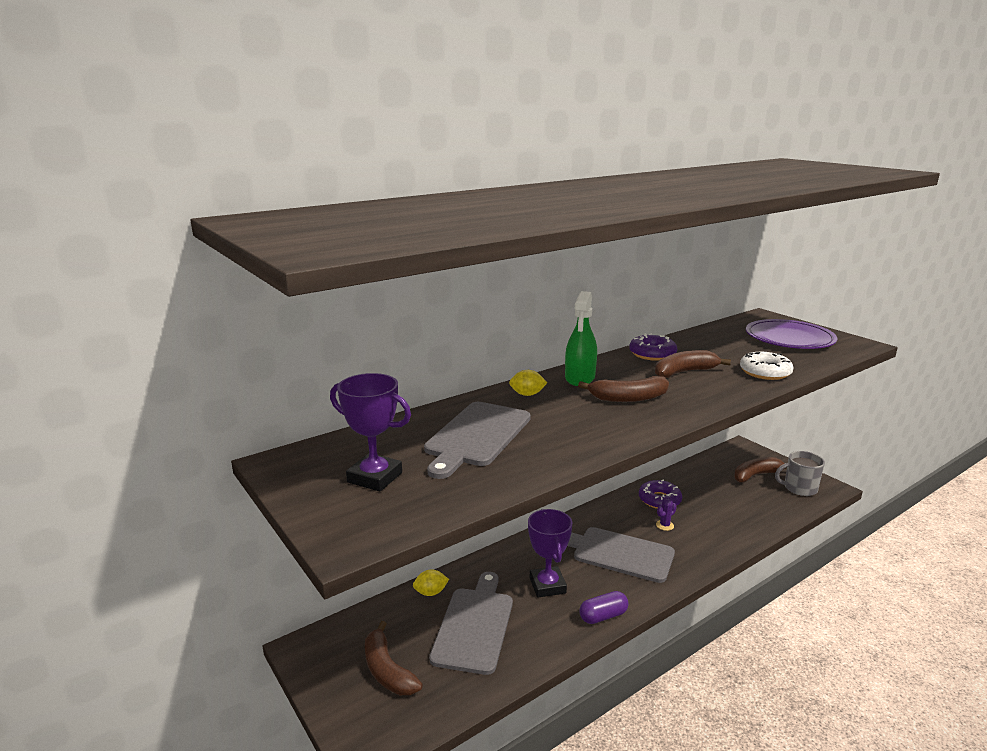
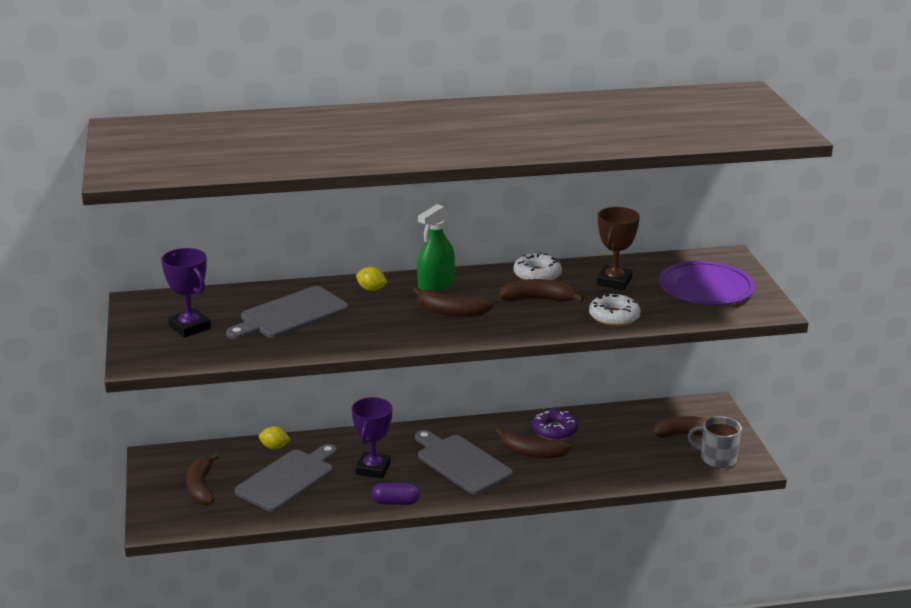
camera: 25 degrees right, 5 degrees up
(652, 354) = (537, 275): purple donut -> white donut
(664, 525) = (531, 453): purple cactus -> brown banana
(718, 347) = (614, 282): none -> brown trophy

